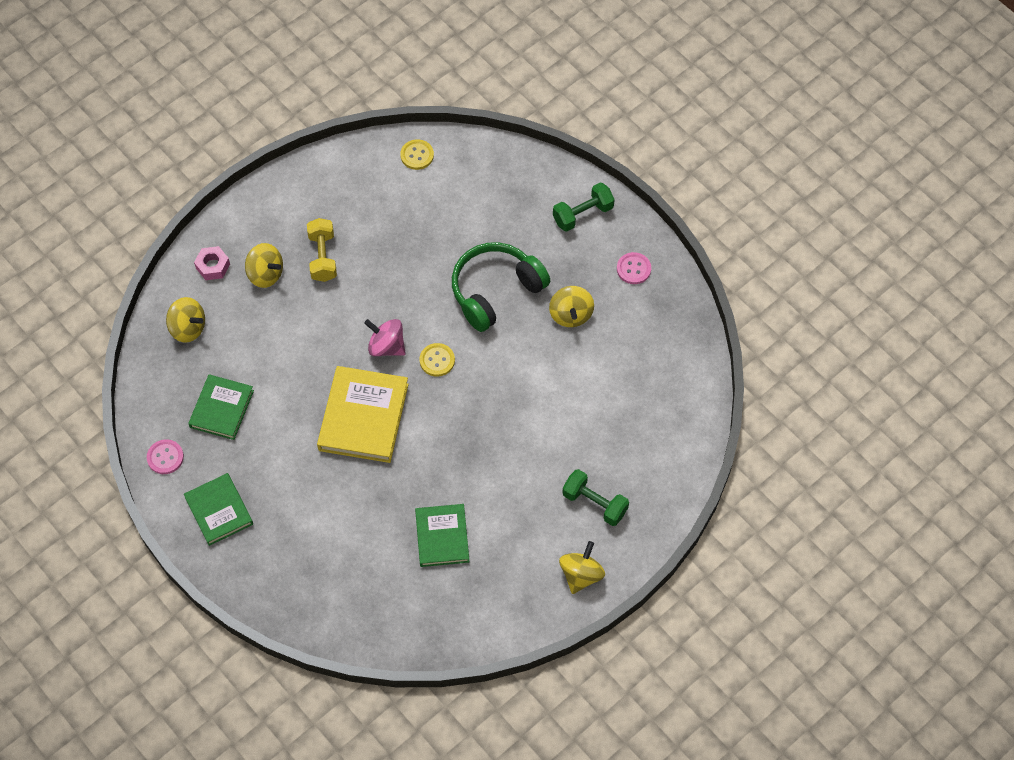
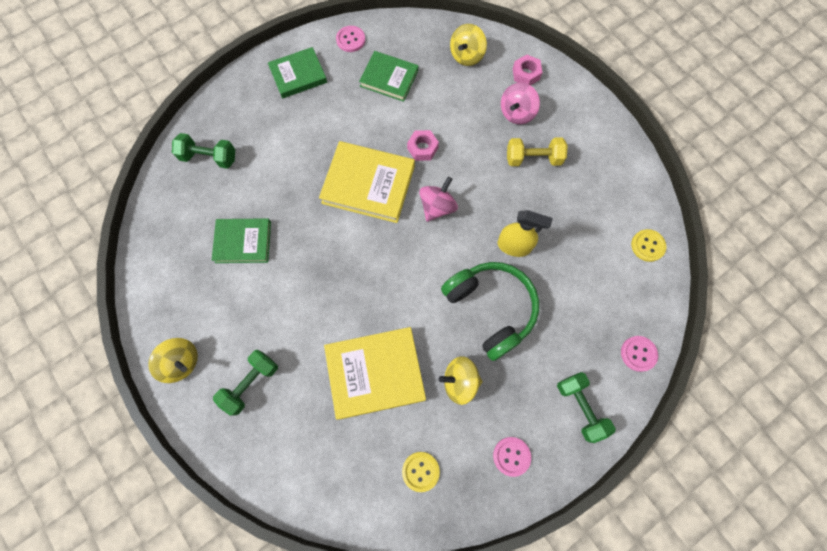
camera: 95 degrees right, 10 degrees up
(265, 274) = (516, 113): yellow spinning top -> pink spinning top
(315, 366) = (422, 148): none -> pink nut
(338, 594) = (209, 157): none -> green dumbbell
(426, 272) = (514, 246): none -> yellow spray bottle
(437, 360) = (419, 249): yellow button -> yellow button (420, 471)
(527, 167) = (638, 353): none -> pink button
(571, 389) = (375, 373): none -> yellow book

